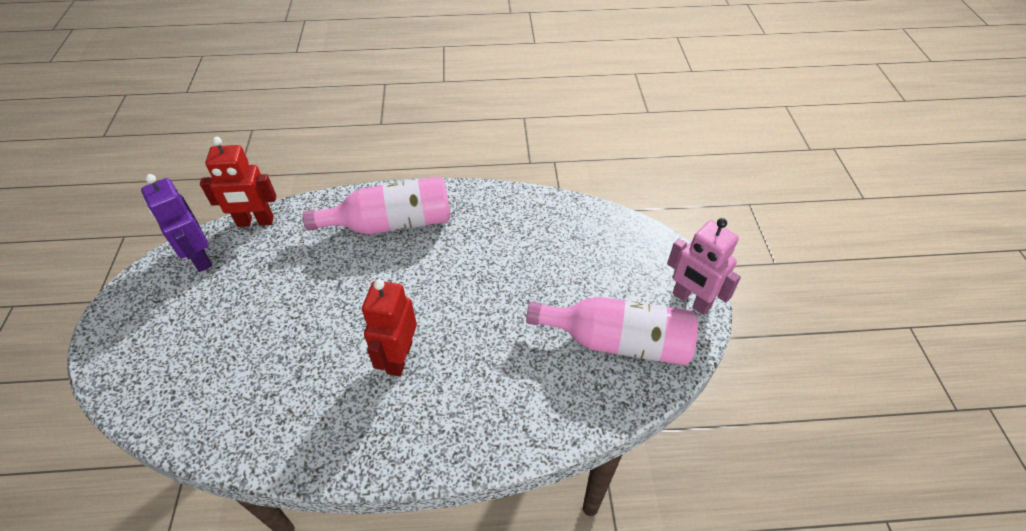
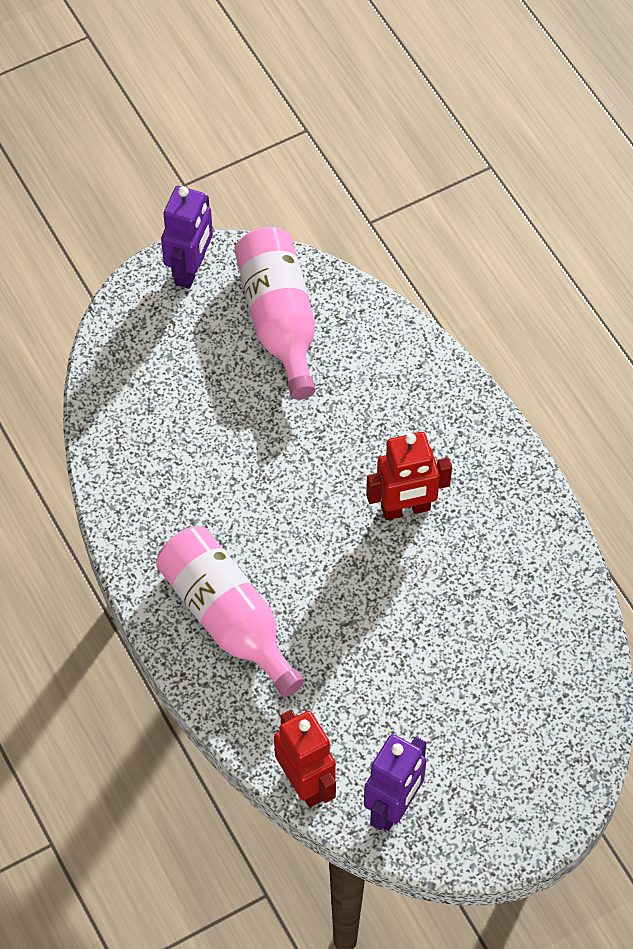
camera: 115 degrees left, 10 degrees up
(691, 300) = (190, 270): pink robot -> purple robot

